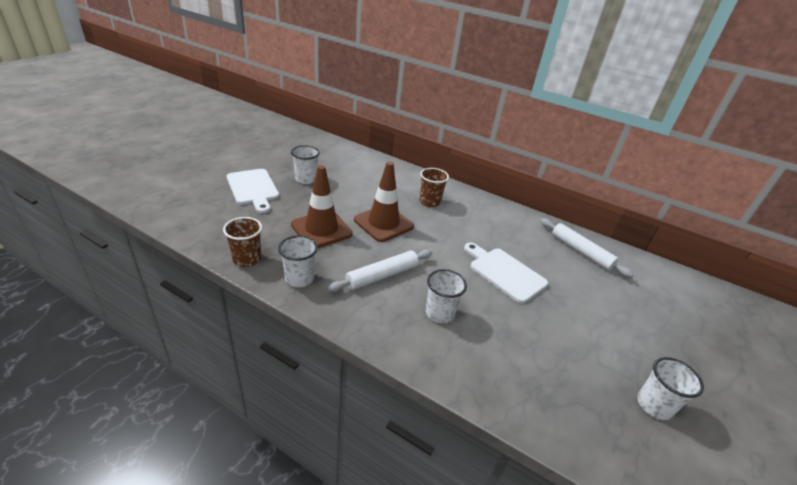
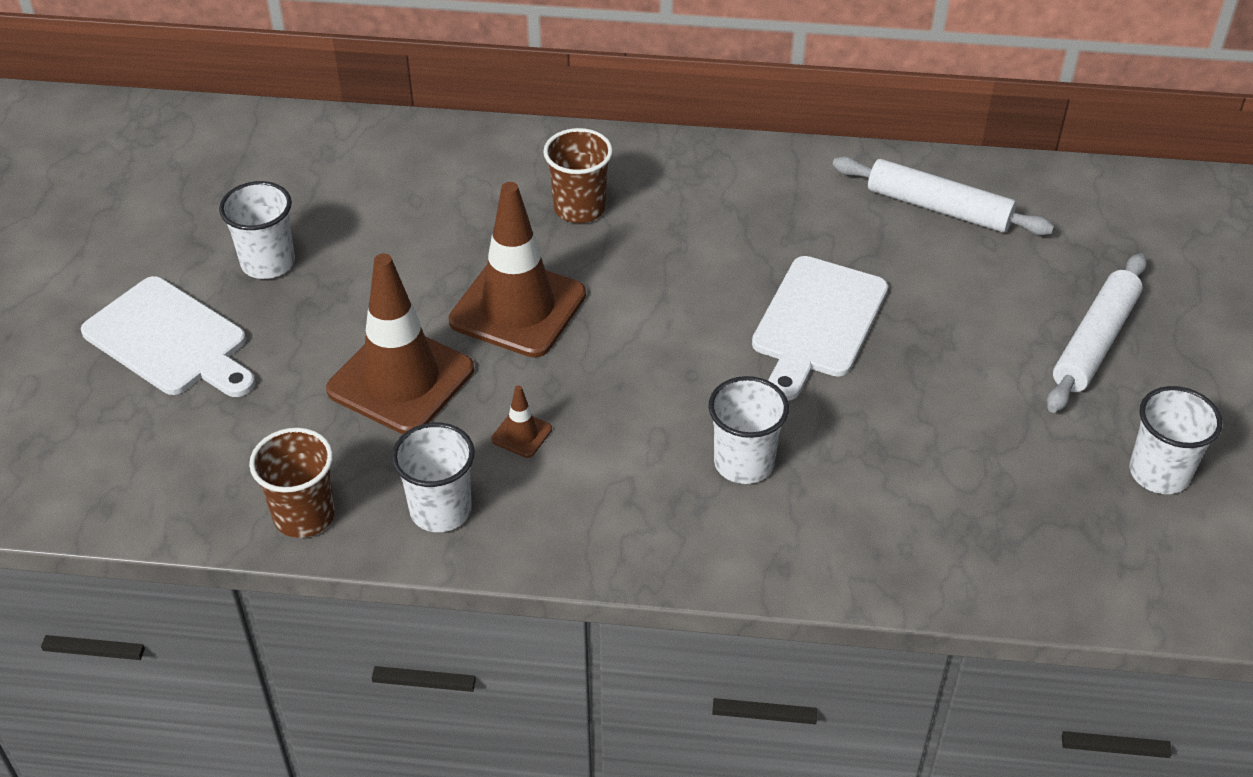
camera: 20 degrees left, 10 degrees up
(353, 265) = (521, 434): none -> brown traffic cone
(382, 276) = (593, 432): white rolling pin -> white rolling pin (1094, 342)
(504, 273) = (817, 322): white cutting board -> white cutting board turned 90 degrees counterclockwise

